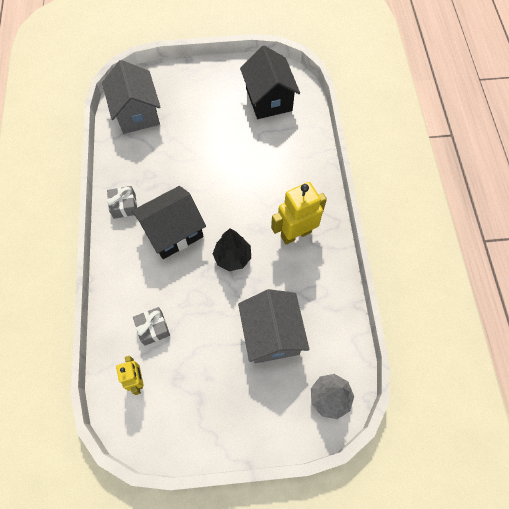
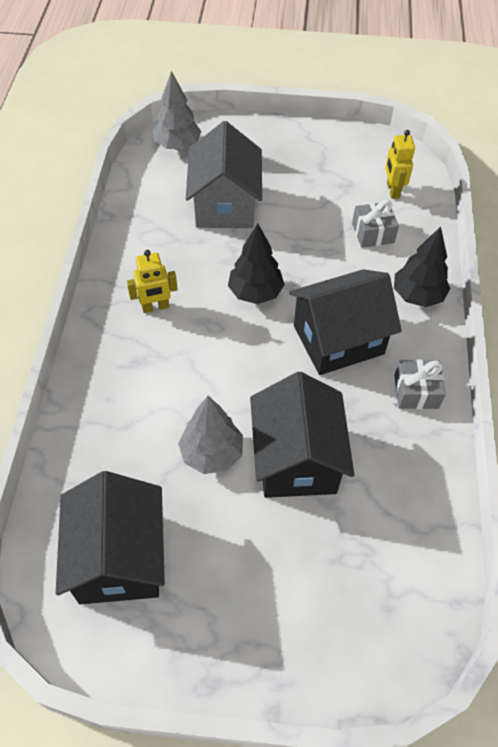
camera: 170 degrees left, 10 degrees down
(121, 276) = (417, 296): none -> black tree
(137, 113) = (397, 576): grey house -> none
(191, 156) = (296, 459): none -> black house
(237, 152) = (212, 453): none -> grey tree
(295, 234) = (155, 307): yellow robot -> yellow robot, size x0.58

